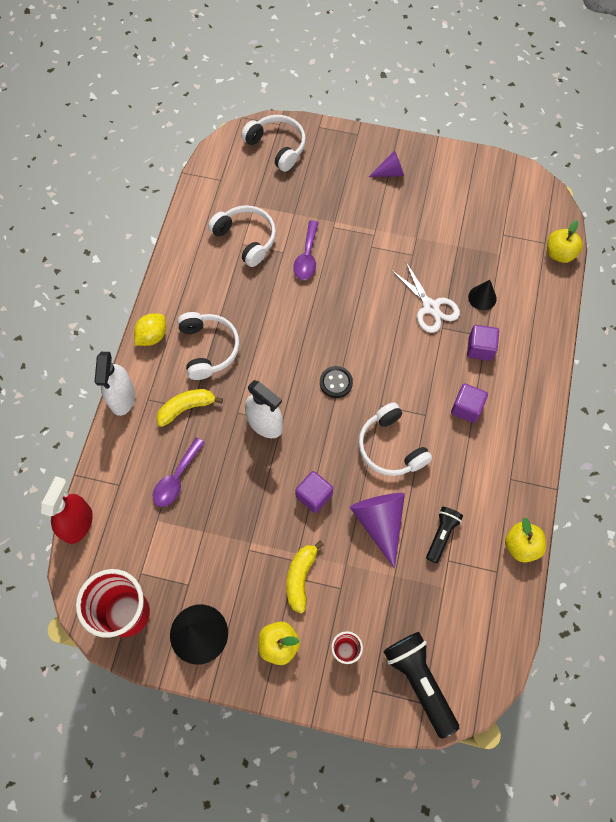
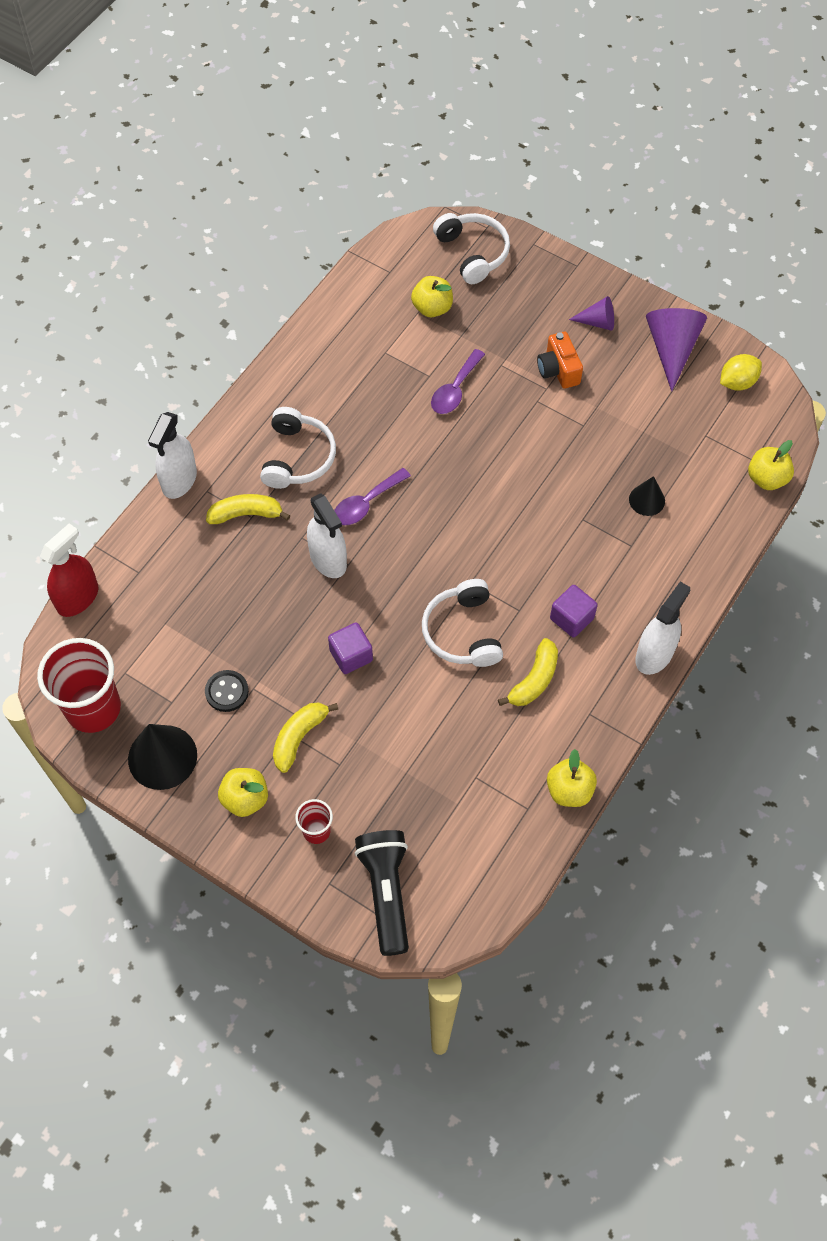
camera: 20 degrees right, 5 degrees down
(152, 336) = (240, 424): yellow lemon -> yellow lemon (737, 382)
(176, 479) = (204, 586): purple spoon -> purple spoon (366, 503)
(246, 239) = (392, 348): white headphones -> none
(264, 198) = (432, 308): none -> yellow apple
(336, 382) = (429, 541): black button -> black button (227, 692)
(377, 218) = (558, 370): none -> orange camera
(379, 522) = (414, 709): purple cone -> purple cone (671, 349)
(430, 307) = (579, 491): white scissors -> none
(441, 535) = (480, 747): black flashlight -> none
(459, 467) = (534, 680): none -> yellow banana
(480, 348) = (618, 557): purple cube -> none
(537, 416) = (654, 654): none -> white spray bottle

